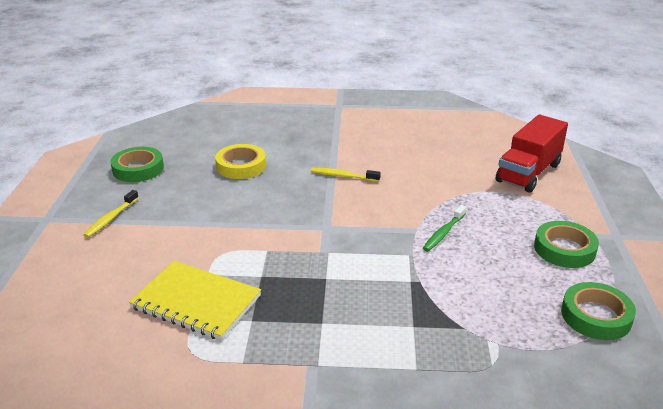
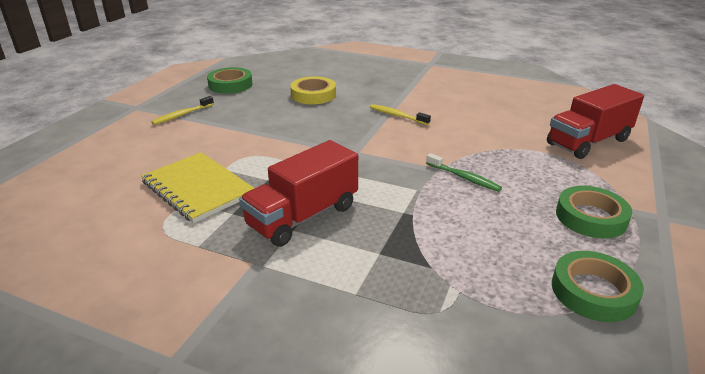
camera: 20 degrees right, 0 degrees up
(322, 307) = (303, 216): none -> red truck
(443, 233) = (464, 178): green toothbrush -> green toothbrush turned 105 degrees counterclockwise

